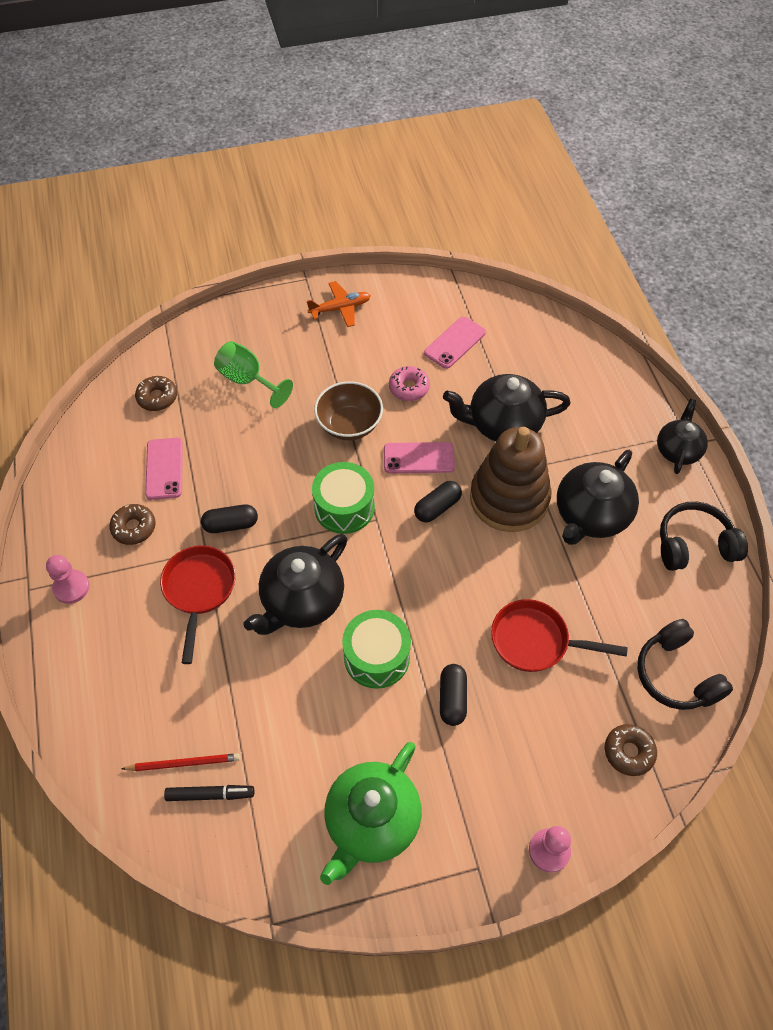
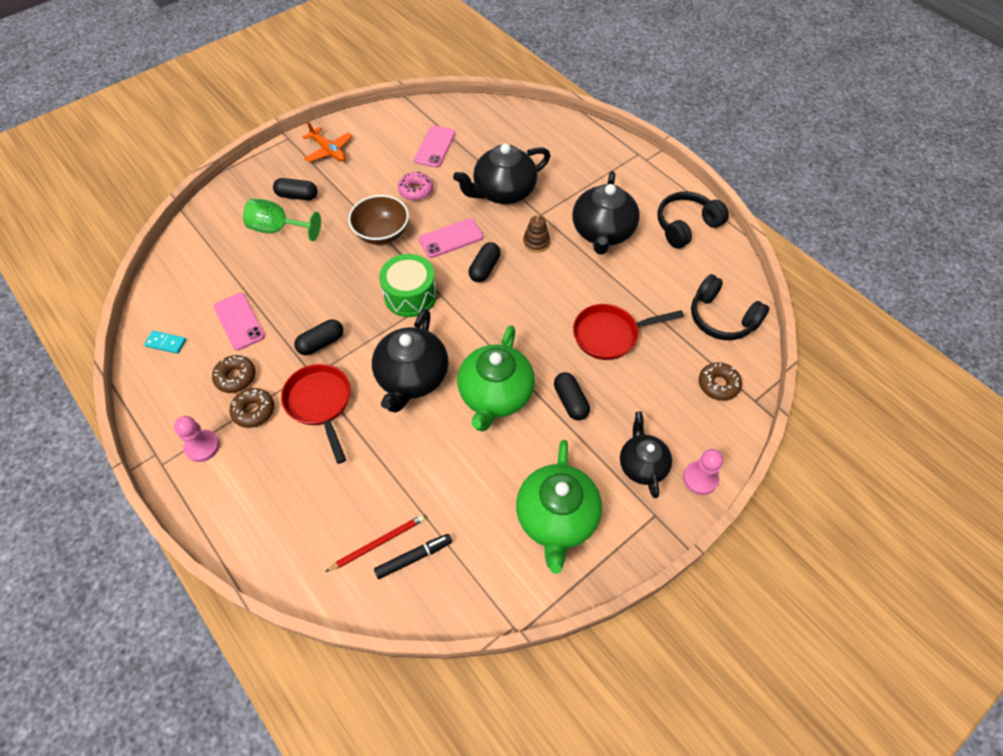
camera: 25 degrees left, 0 degrees up
(87, 464) = (166, 343): none -> turquoise domino
(157, 397) = (203, 268): brown donut -> brown donut (254, 411)
(284, 349) = (297, 196): none -> black capsule
(340, 308) = (329, 151): orange plane -> orange plane turned 90 degrees clockwise
(377, 657) = (495, 395): green drum -> green teapot
(509, 498) = (536, 242): brown stacking toy -> brown stacking toy, size x0.40
(678, 450) = (640, 166): black teapot -> black teapot (642, 465)

